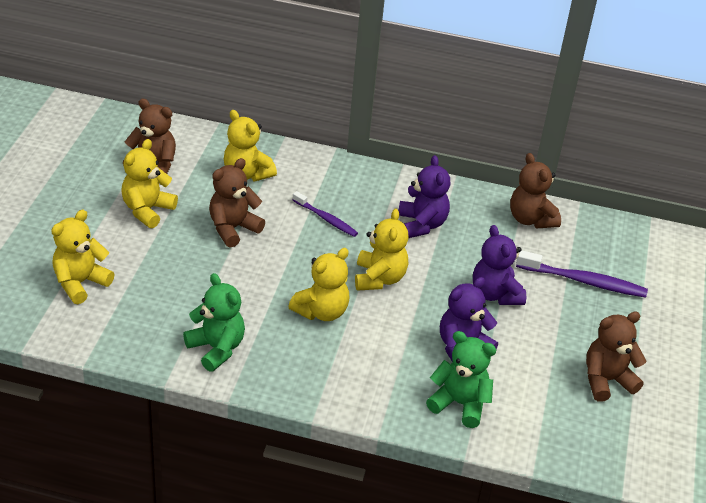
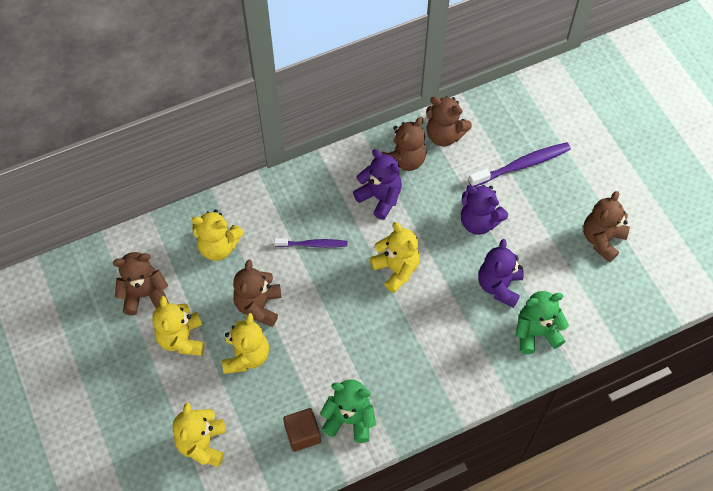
camera: 35 degrees left, 20 degrees up
(166, 331) = (302, 434): none -> brown cube
(321, 311) = (386, 329): yellow teddy bear -> yellow teddy bear (246, 356)
(473, 214) = (404, 160): none -> brown teddy bear

